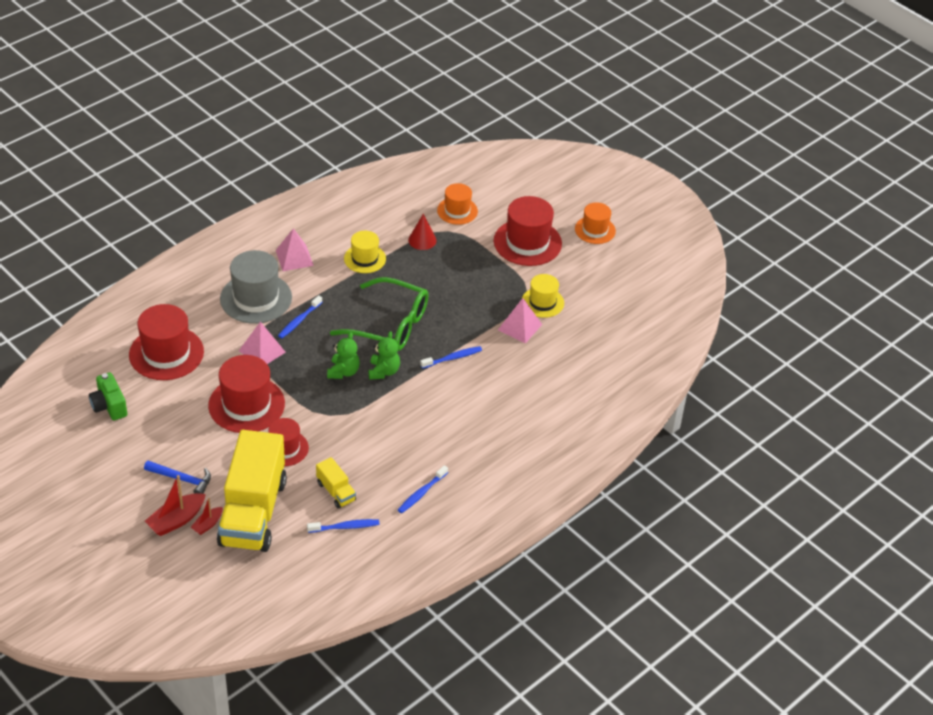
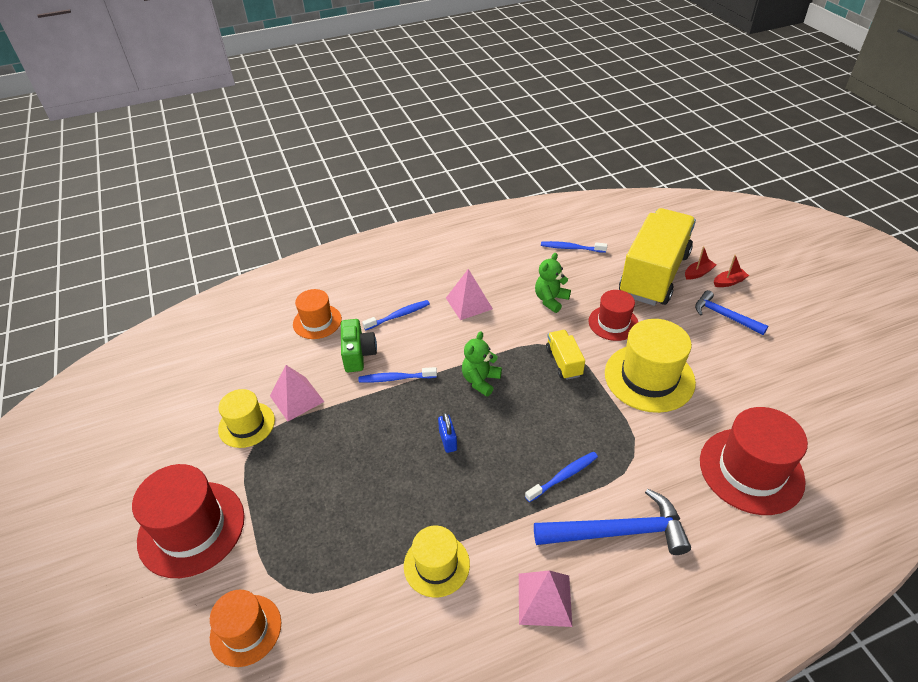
camera: 155 degrees left, 0 degrees up
(109, 406) = (819, 413): green camera -> green camera (358, 354)
(176, 520) = (729, 282): red boat -> red boat, size x0.59
(246, 404) = (649, 377): red hat -> yellow hat
(256, 298) = (618, 532): grey hat -> blue hammer
(262, 351) = (621, 442): pink pyramid -> pink pyramid (469, 303)
(336, 491) = (571, 276): yellow truck -> yellow truck (563, 362)
(343, 372) = (527, 391): green teddy bear -> green teddy bear (550, 300)
(389, 324) = (448, 440): green glasses -> blue padlock
(422, 240) = (335, 578): red cone -> none
(422, 493) = (493, 259): blue toothbrush -> blue toothbrush (398, 316)
(595, 230) = (85, 524): orange hat -> orange hat (317, 321)

